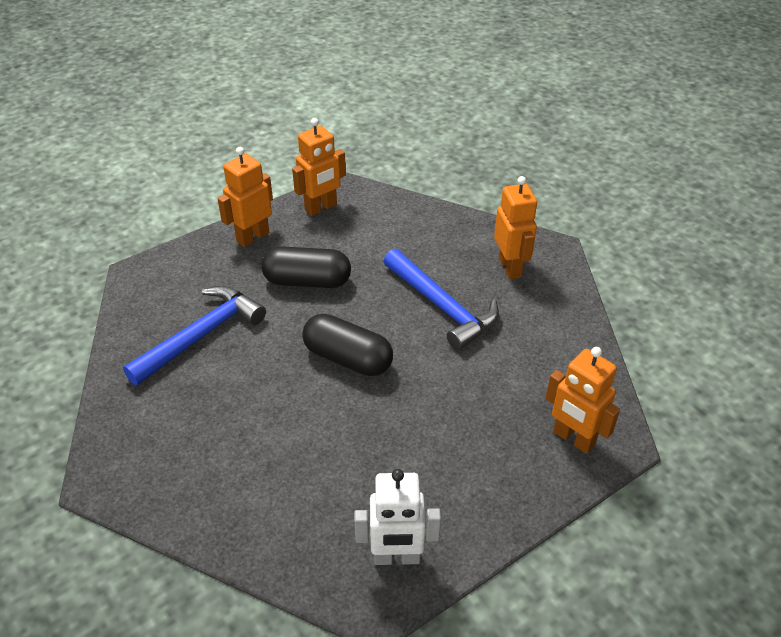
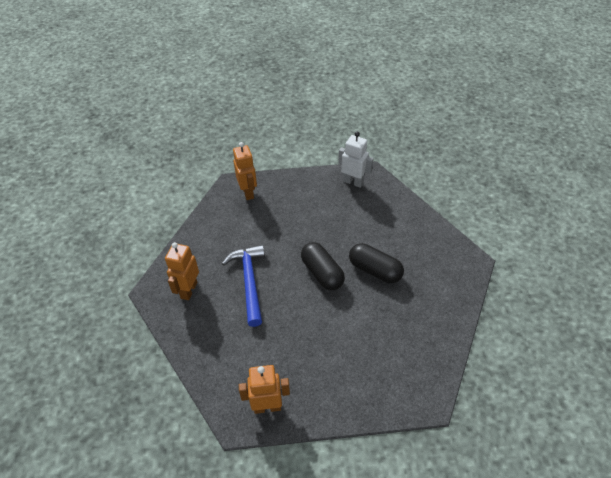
camera: 150 degrees left, 5 degrees up
(201, 335) = (399, 325): blue hammer -> none
(252, 237) = (333, 399): orange robot -> none
(307, 281) = (315, 338): black capsule -> black capsule (375, 270)

